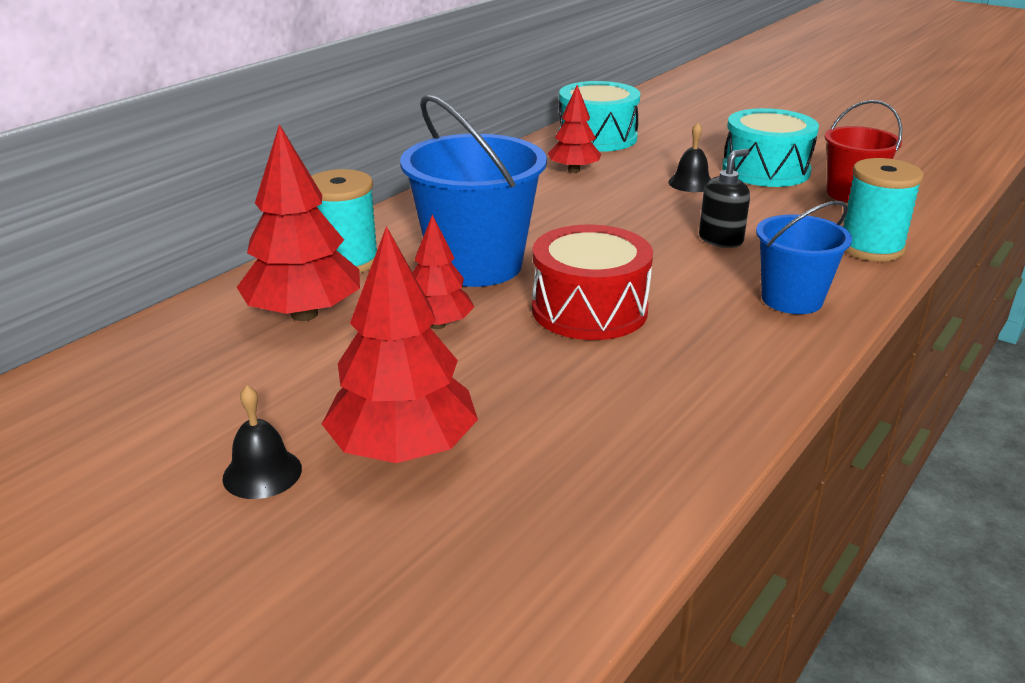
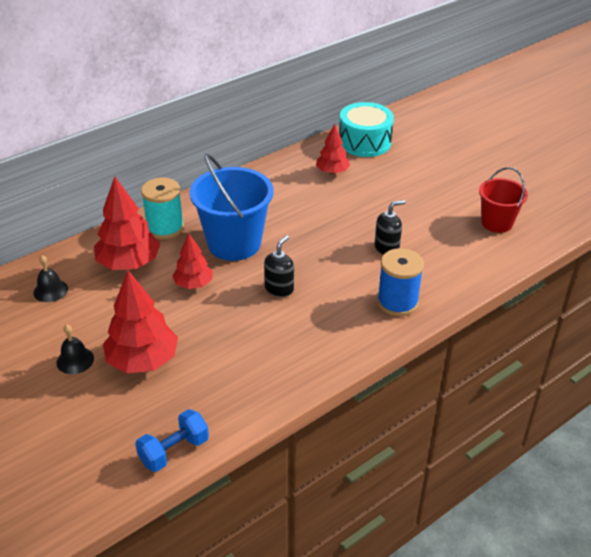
camera: 15 degrees right, 10 degrees up
(554, 596) = (174, 451): none -> blue dumbbell
(589, 310) = (279, 288): red drum -> black soap dispenser
(691, 183) = (399, 195): black bell -> black bell (50, 290)
(765, 170) = (456, 191): turquoise drum -> none
(792, 299) = (397, 302): blue bucket -> blue spool
(871, 248) = (474, 271): turquoise spool -> none

